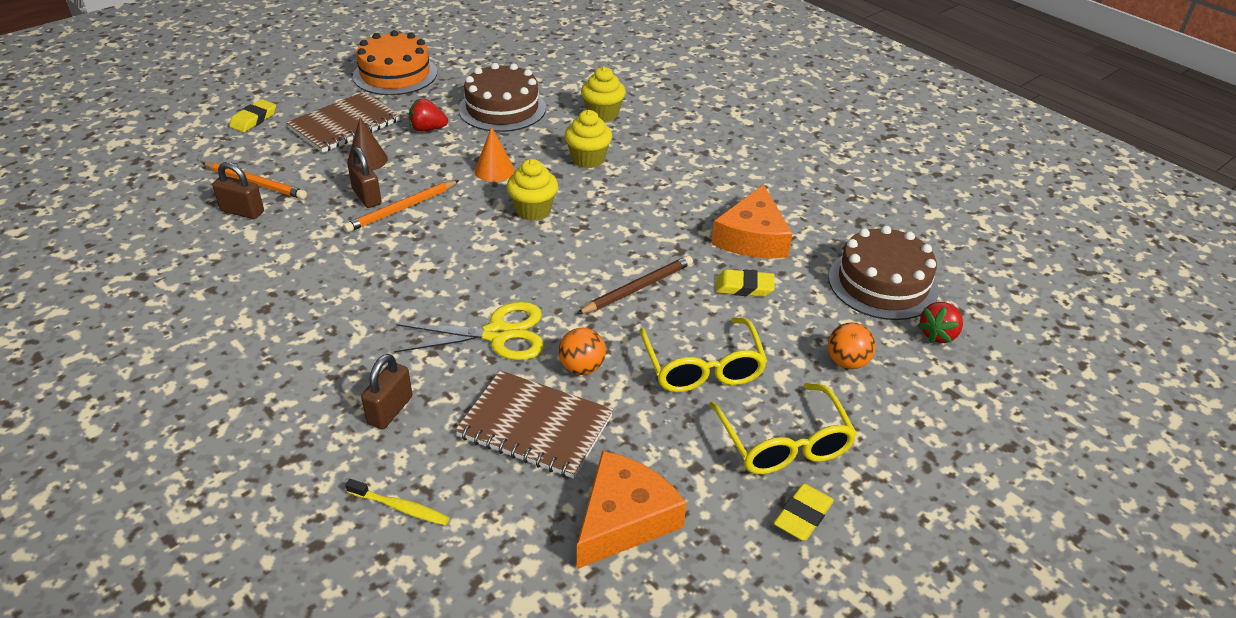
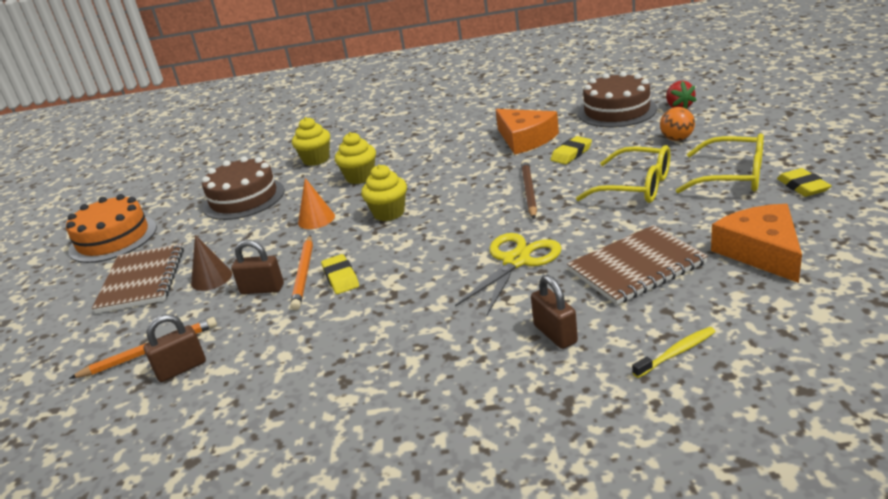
camera: 45 degrees left, 10 degrees down
(254, 119) = (47, 333): yellow eraser -> yellow eraser (341, 278)
(428, 129) = (216, 238): red strawberry -> none
(582, 368) = (591, 233): orange ball -> none

